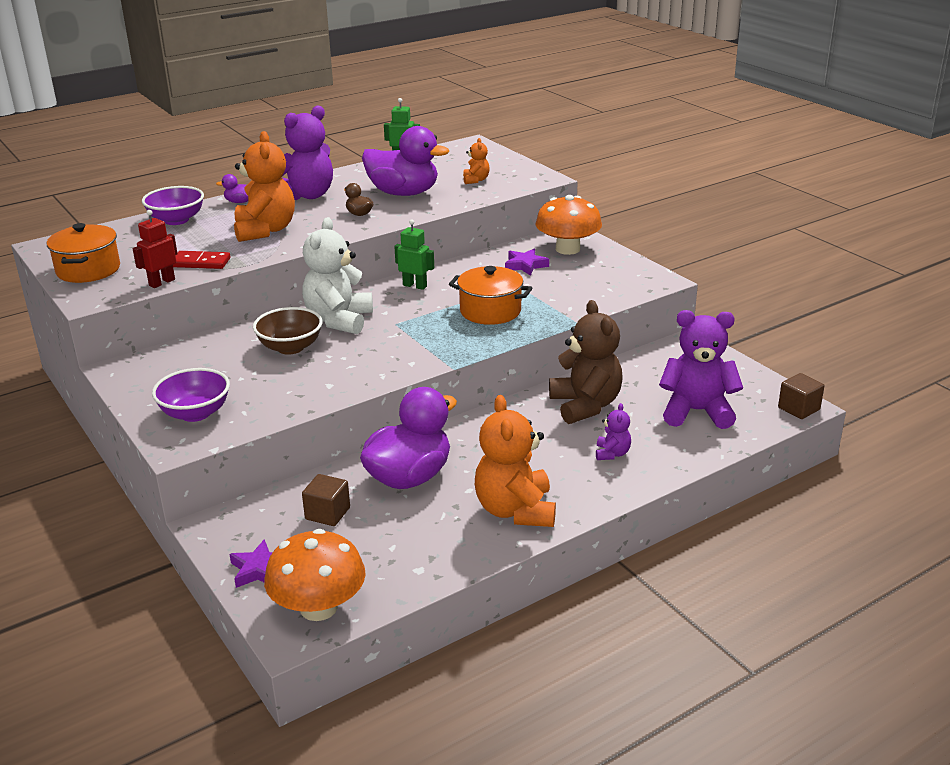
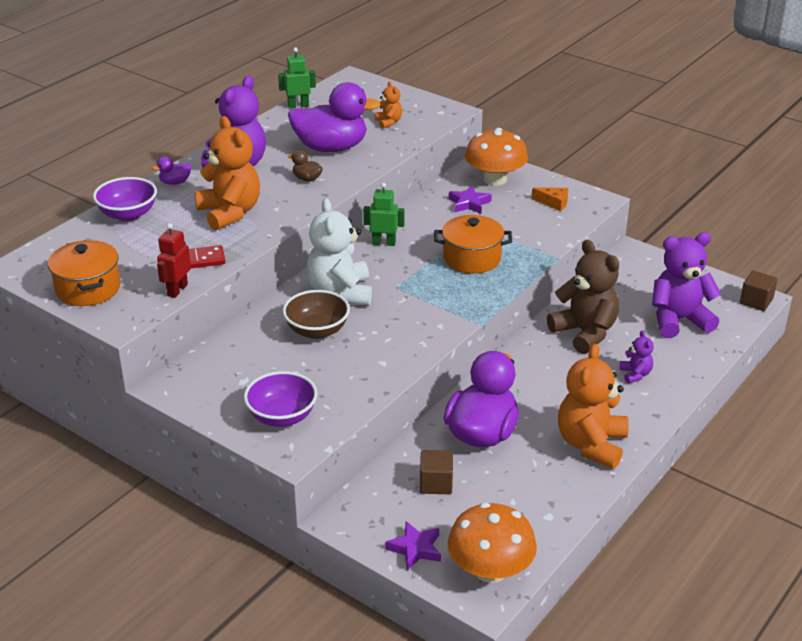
camera: 20 degrees left, 5 degrees up
(515, 510) = (591, 444): orange teddy bear -> orange teddy bear turned 45 degrees clockwise
(612, 276) = (553, 203): none -> orange cheese

